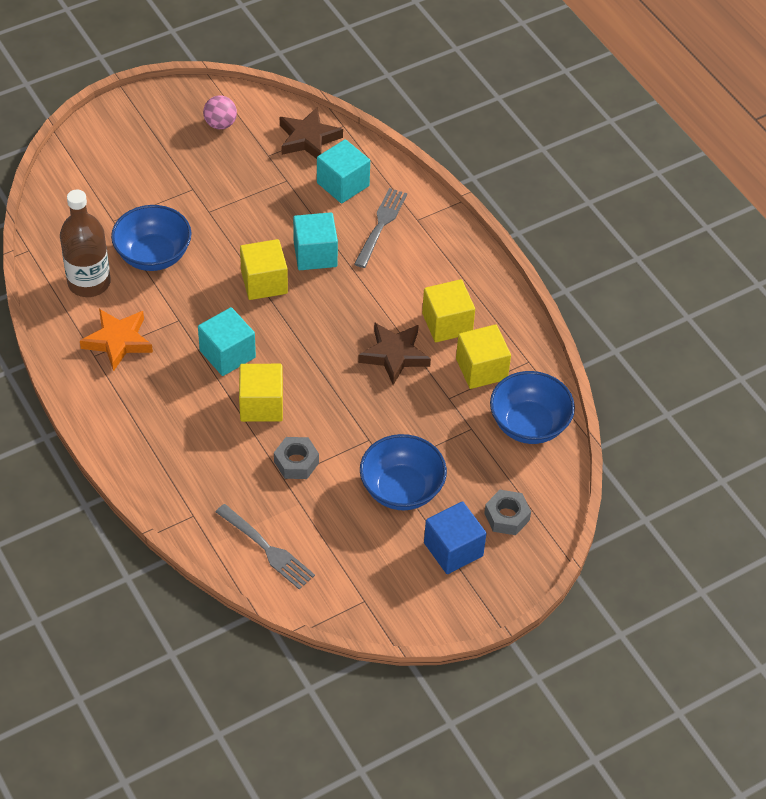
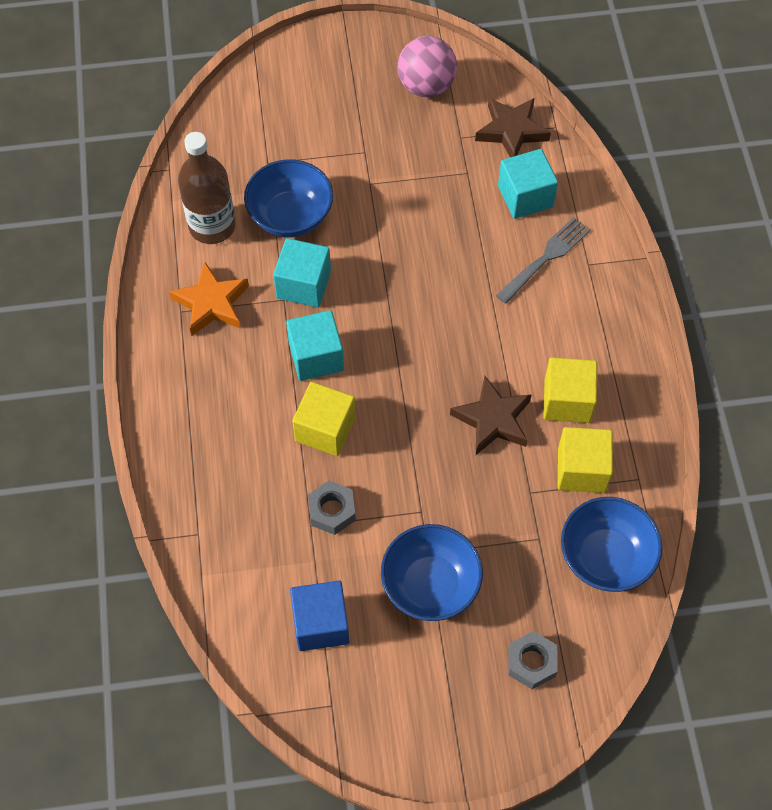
camera: 25 degrees right, 10 degrees up
(220, 124) = (426, 86): pink ball -> pink ball, size x1.58
(264, 282) = (391, 285): yellow cube -> none
(266, 548) = (256, 602): grey fork -> none
(315, 254) = (459, 270): turquoise cube -> turquoise cube (303, 285)
(453, 549) = (455, 680): blue cube -> blue cube (321, 624)

